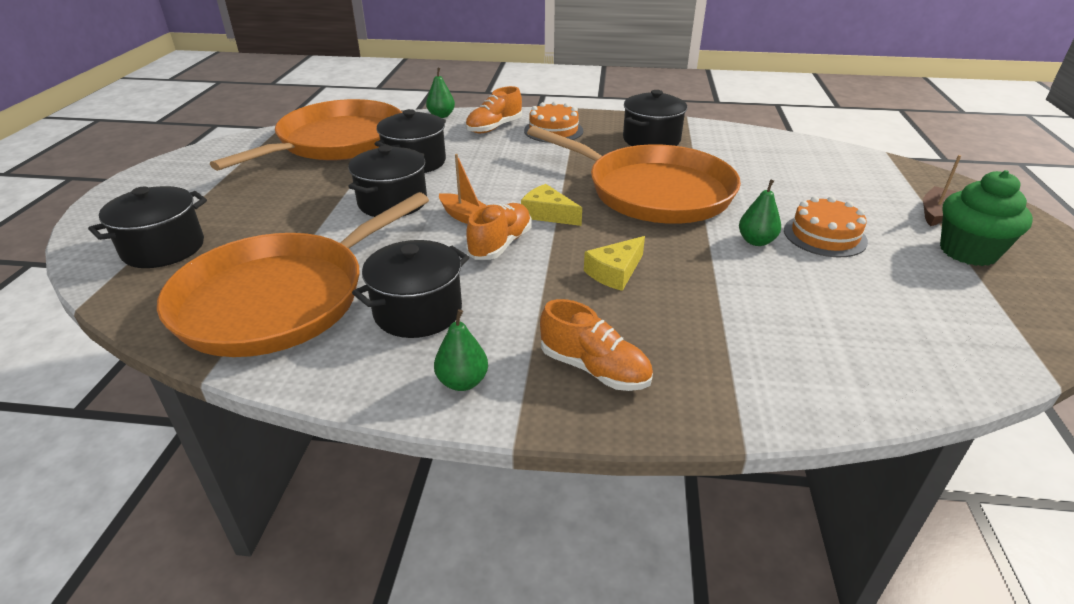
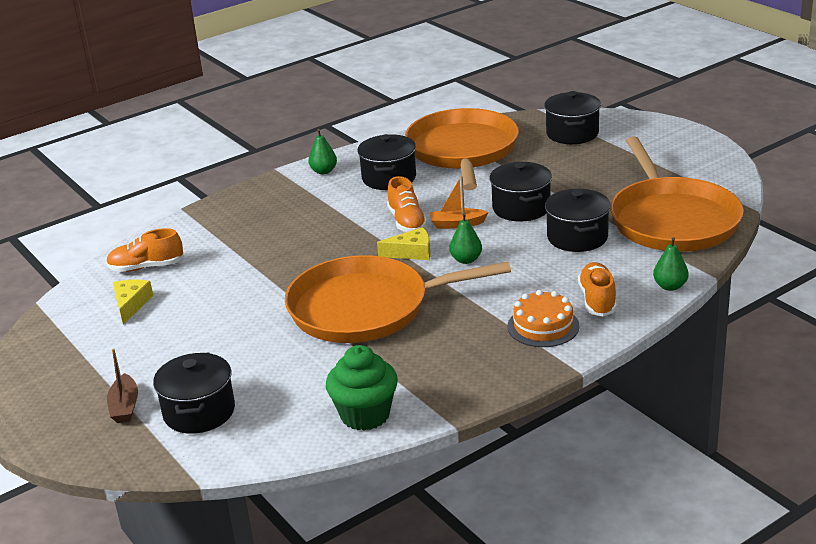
camera: 140 degrees right, 5 degrees down
(594, 369) = (273, 201): orange shoe -> orange shoe (146, 267)
(615, 272) = (317, 242): yellow cheese -> yellow cheese (131, 305)
(651, 140) = (441, 365): black pot -> black pot (199, 412)
(756, 241) = (250, 305): green pear -> green pear (466, 260)
(824, 235) = (205, 335): orange cake -> none
(968, 252) = (92, 374): green cupcake -> green cupcake (365, 415)

